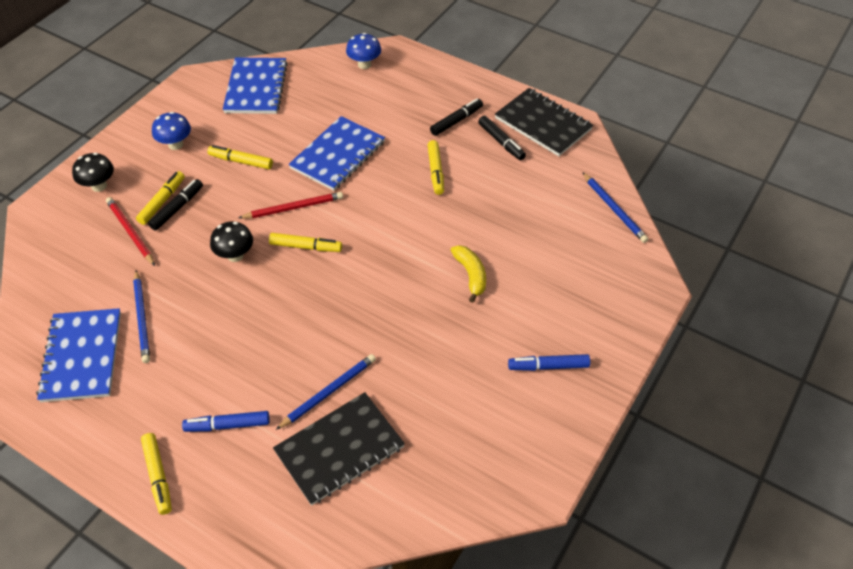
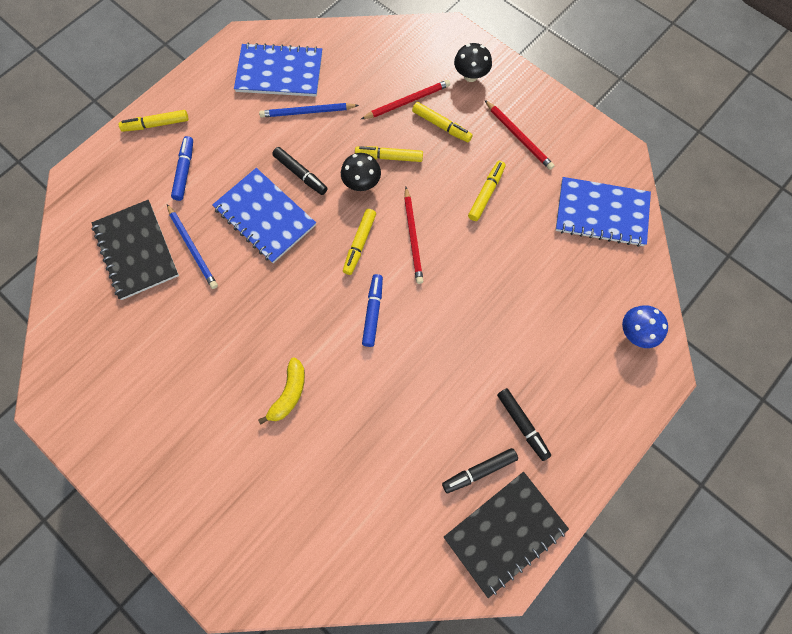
camera: 100 degrees right, 20 degrees up
(175, 144) = (519, 136): blue mushroom -> red pencil
(177, 208) = (430, 138): black marker -> black marker (300, 174)
(338, 155) = (482, 286): blue notebook -> blue notebook (265, 216)
(436, 171) = (442, 385): yellow marker -> yellow marker (389, 157)
(471, 275) = (289, 393): yellow banana -> yellow banana turned 60 degrees counterclockwise
(548, 366) = (162, 444): blue marker -> blue marker (373, 312)
(614, 209) = (347, 581): blue pencil -> none

